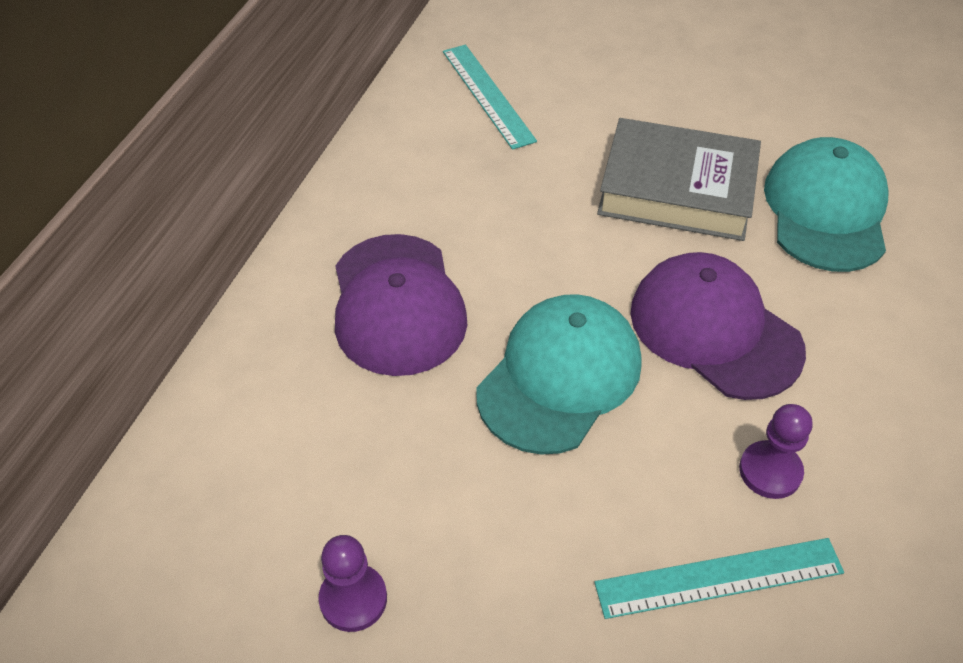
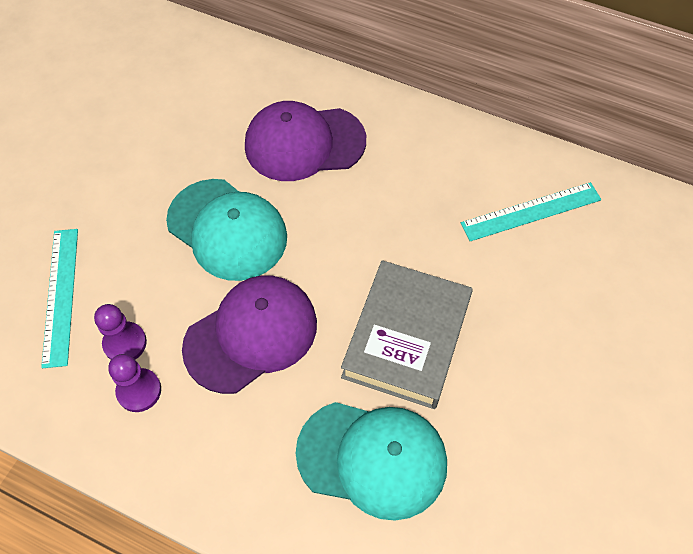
camera: 95 degrees right, 10 degrees up
(353, 599) = (101, 119): purple pawn -> purple pawn (139, 391)

